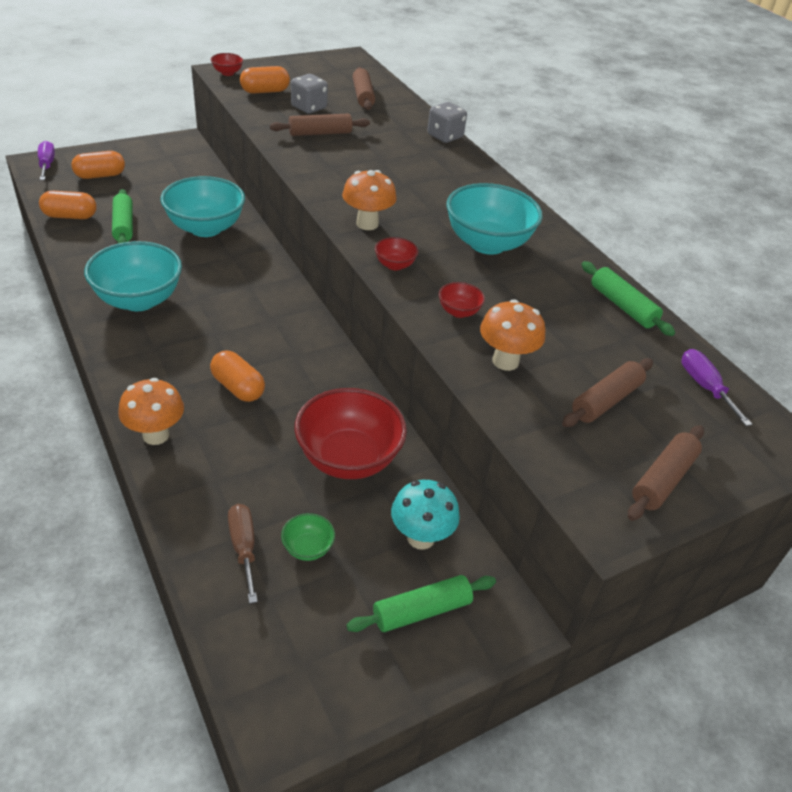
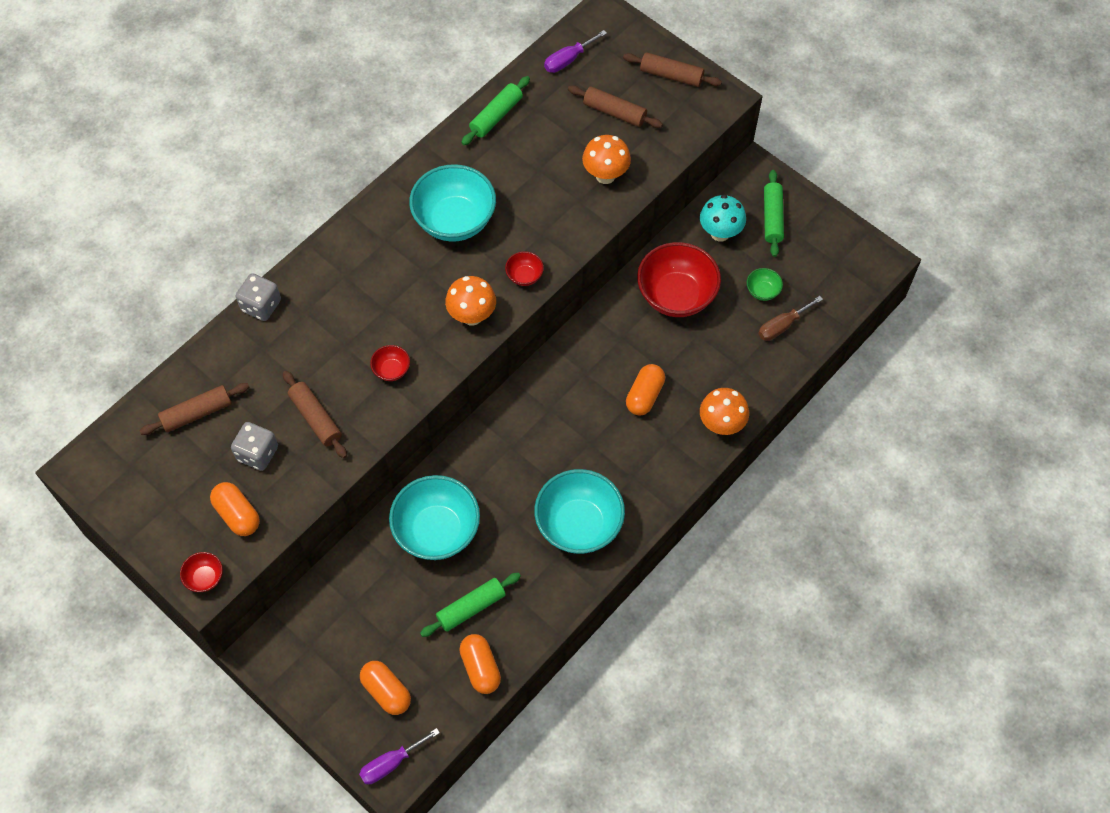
camera: 105 degrees left, 20 degrees up
(421, 610) = (772, 218): green rolling pin -> green rolling pin turned 45 degrees clockwise
(459, 312) = (563, 217): red bowl -> red bowl (391, 370)

